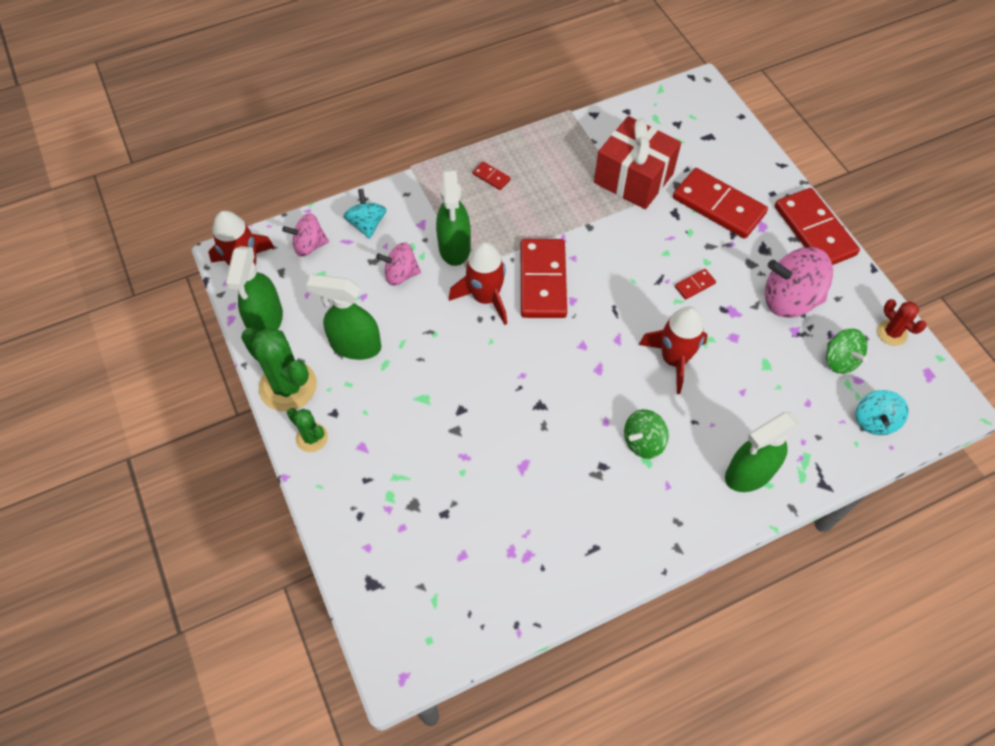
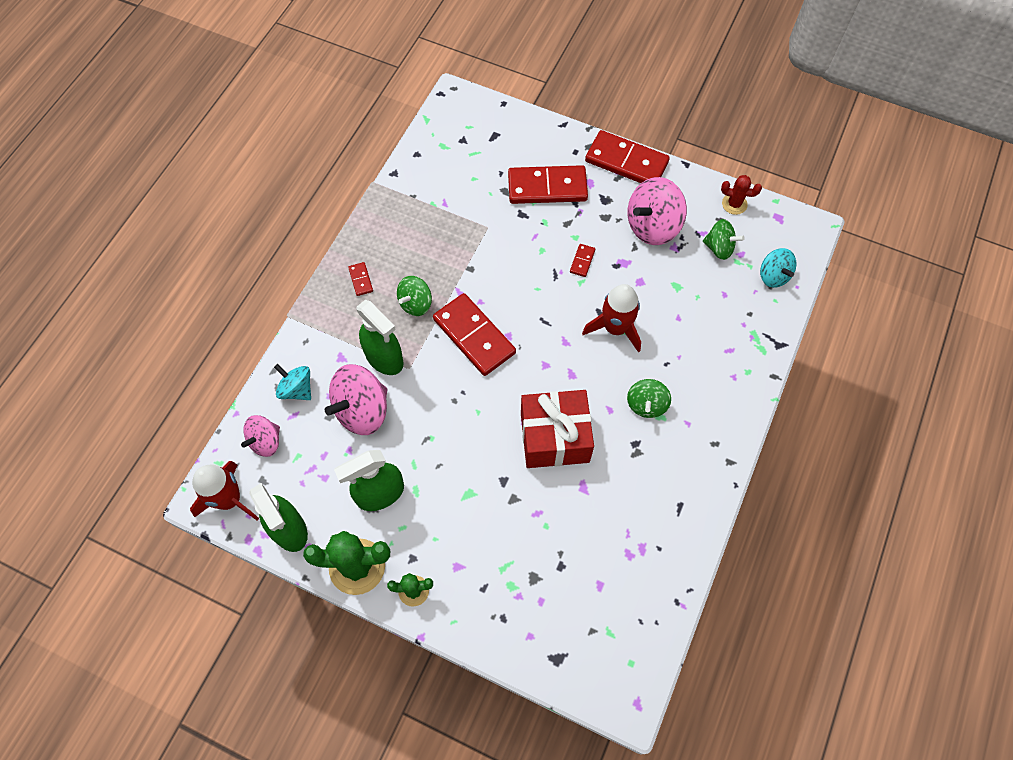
camera: 40 degrees left, 5 degrees up
(401, 274) = (362, 410): pink spinning top -> pink spinning top, size x1.66
(485, 298) = (443, 381): red rocket -> none
(491, 177) = (360, 280): red domino -> red domino turned 75 degrees clockwise
(518, 223) = (415, 303): none -> green spinning top
(633, 178) = (469, 206): red gift -> red gift (554, 437)
(748, 473) = (730, 373): green spray bottle -> none

